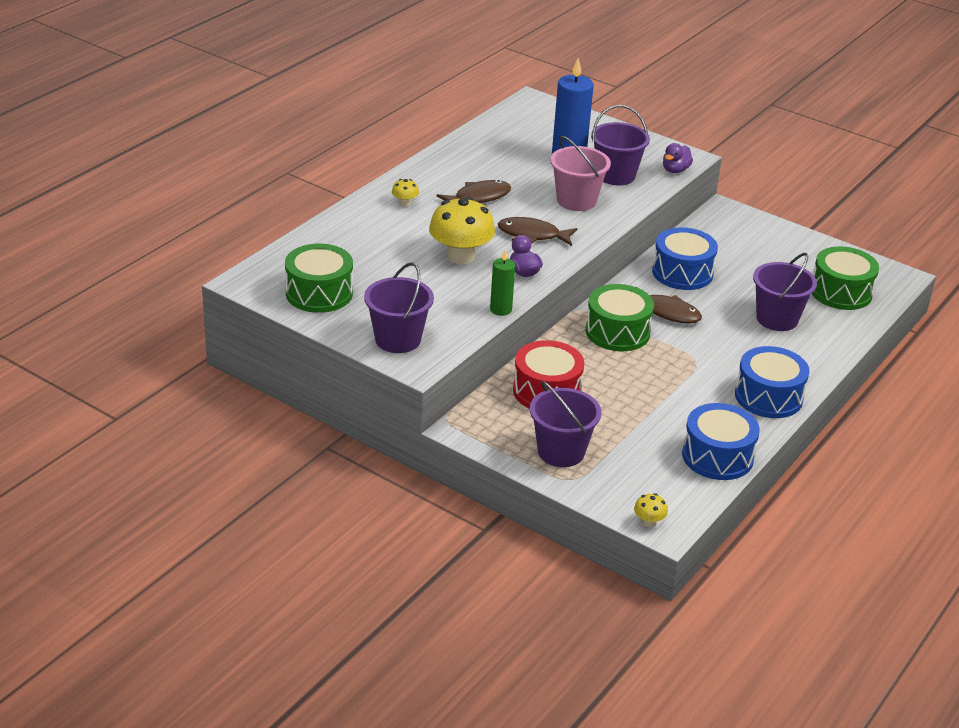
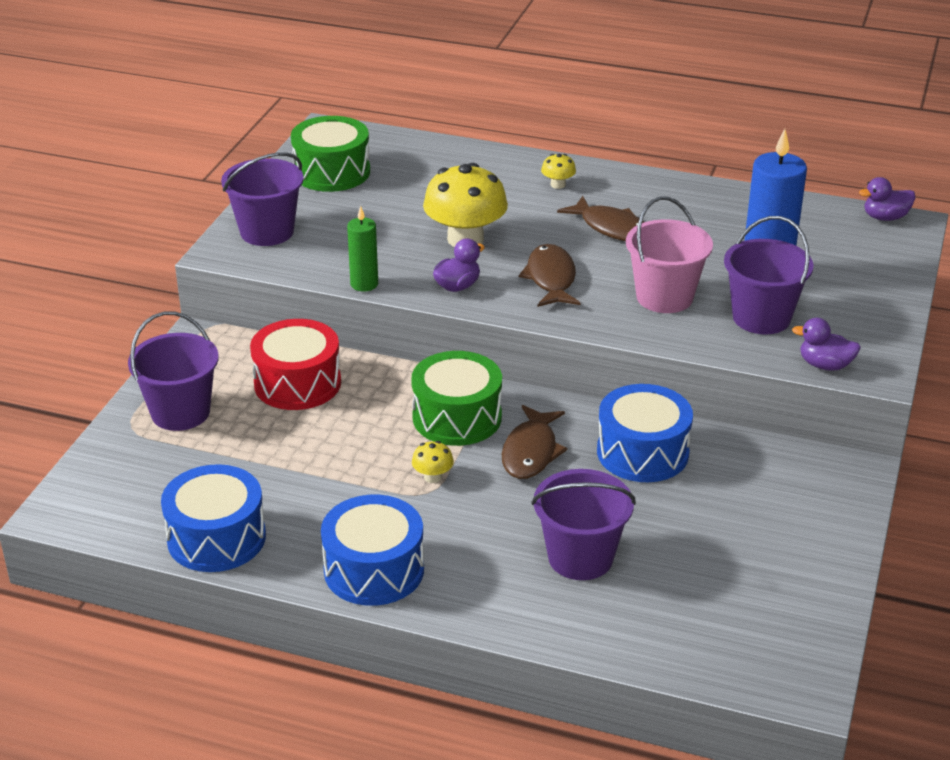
camera: 75 degrees right, 0 degrees up
(520, 105) = (885, 217): none -> purple duck
(649, 522) = (65, 498): yellow mushroom -> yellow mushroom (433, 477)
(841, 292) = (704, 619): green drum -> none

